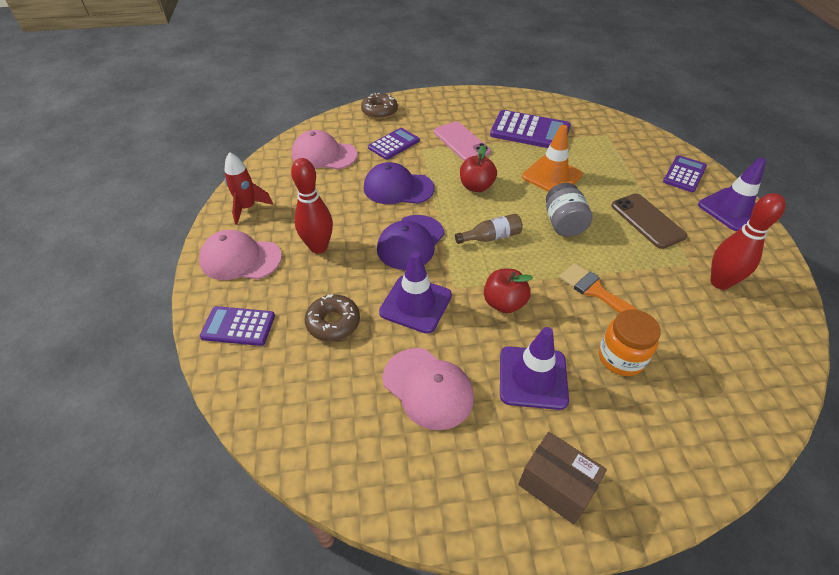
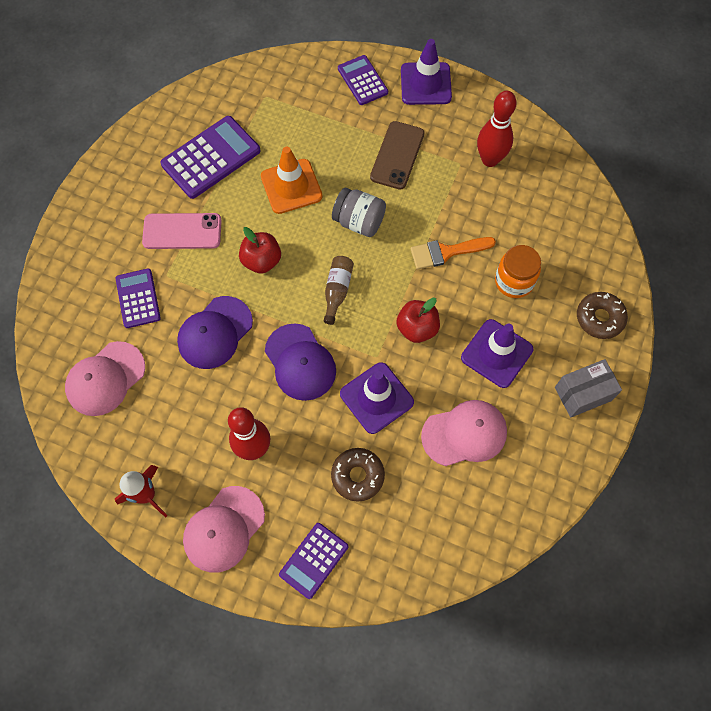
camera: 60 degrees left, 20 degrees up
(379, 111) = (63, 281): brown donut -> brown donut (599, 318)
(556, 485) = (582, 394): brown box -> grey box
(647, 221) = (397, 155): brown phone -> brown phone turned 75 degrees counterclockwise

